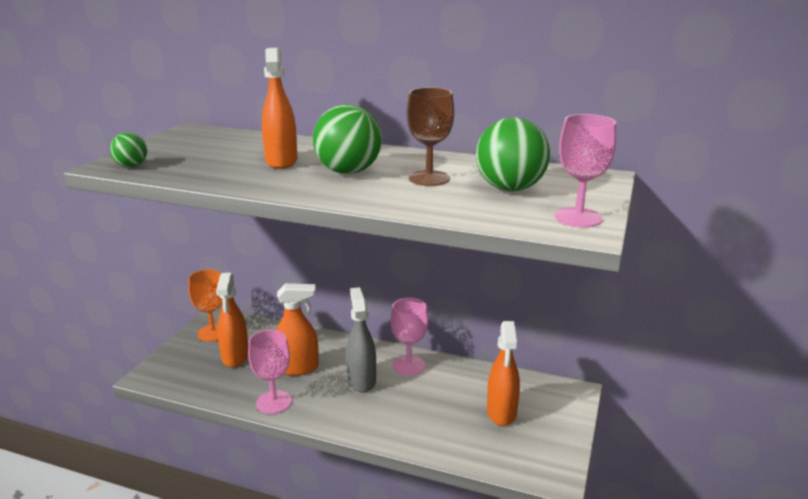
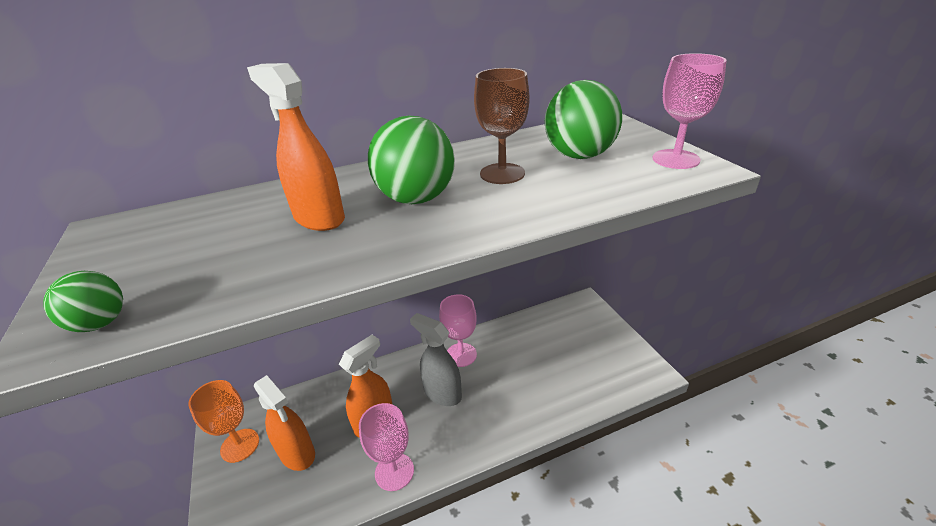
camera: 40 degrees left, 10 degrees up
(501, 413) = (566, 349): orange spray bottle -> none

